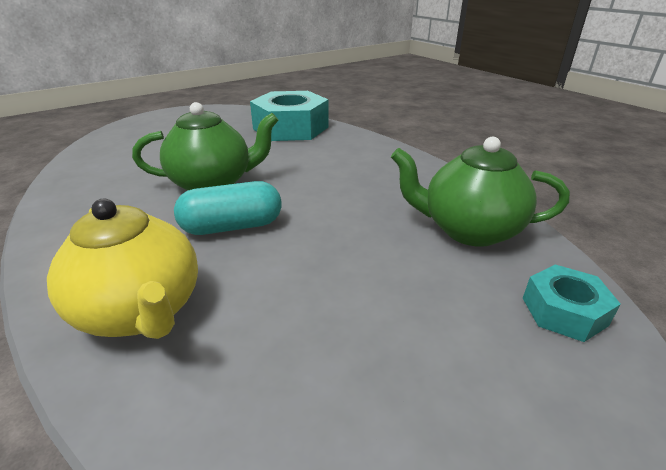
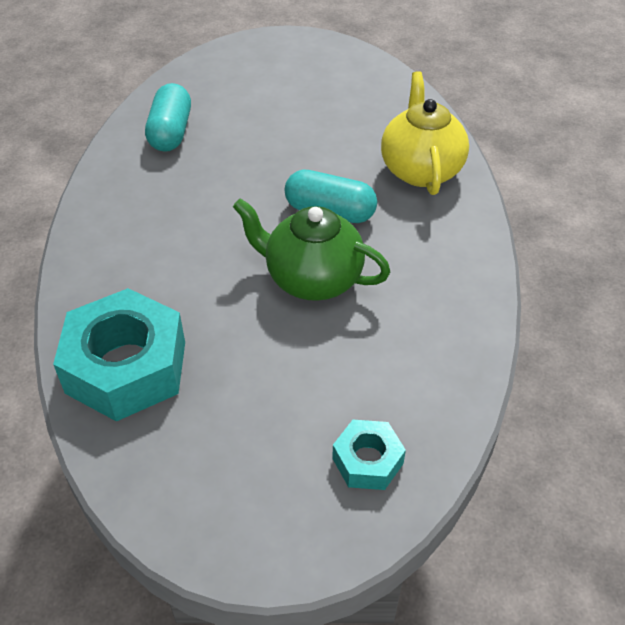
camera: 145 degrees left, 15 degrees up
(468, 230) = (171, 132): green teapot -> turquoise capsule
(563, 311) = (204, 77): turquoise nut -> turquoise nut (367, 461)

